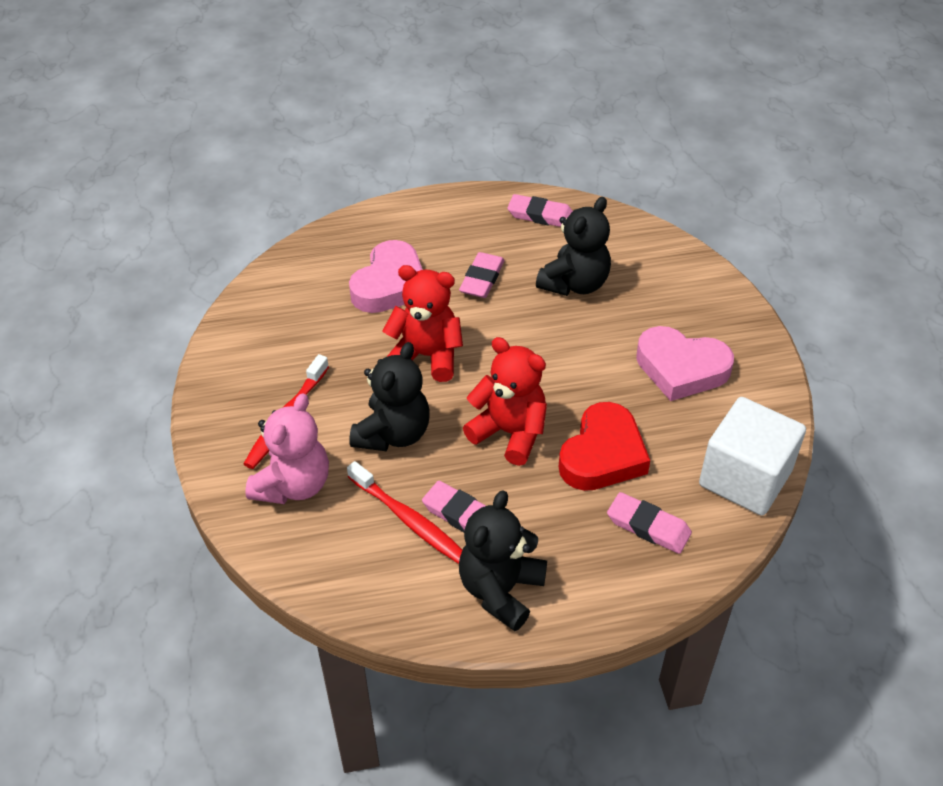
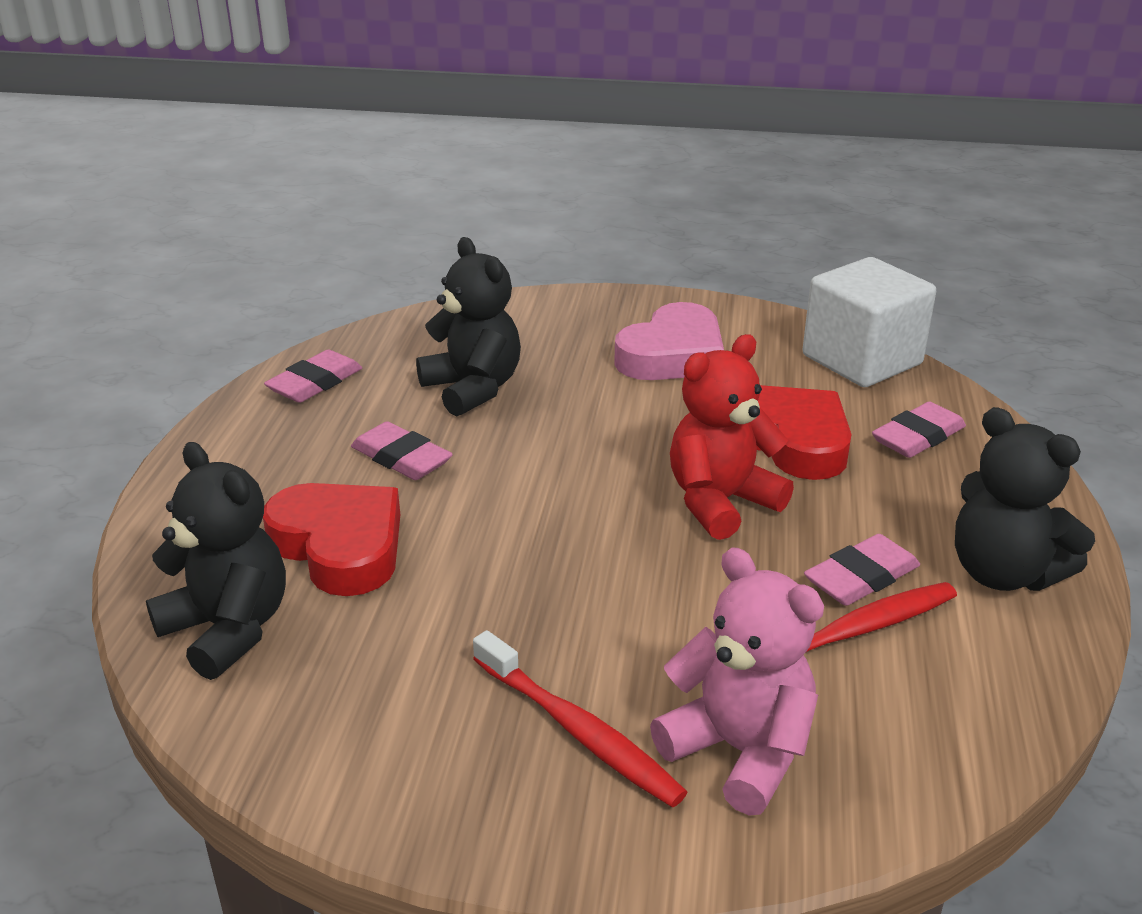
camera: 70 degrees left, 15 degrees down
(390, 284) = (340, 546): pink heart -> red heart
(393, 434) = (673, 611): black teddy bear -> black teddy bear (228, 629)
(426, 356) = (526, 543): red teddy bear -> none

